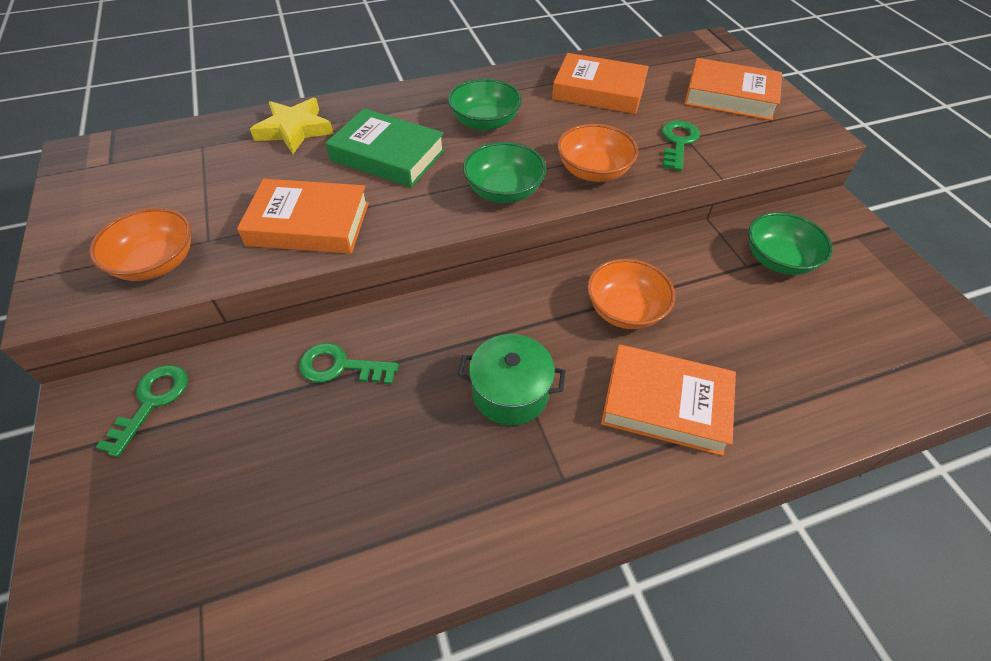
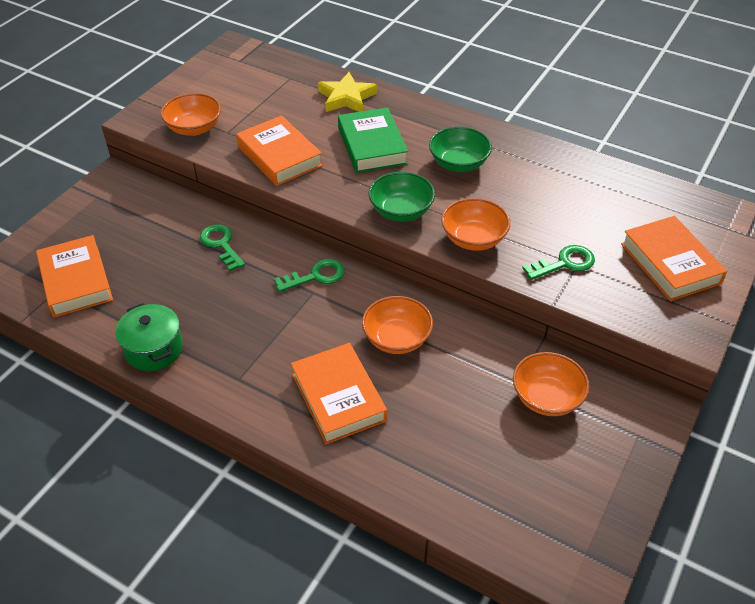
camera: 50 degrees right, 5 degrees down
(152, 402) = (135, 197): green key -> green key (316, 276)
(510, 393) = (274, 322): green pot -> green pot (154, 349)
(599, 91) = (572, 193): orange book -> orange book (76, 281)
(778, 260) = (546, 397): green bowl -> orange bowl

